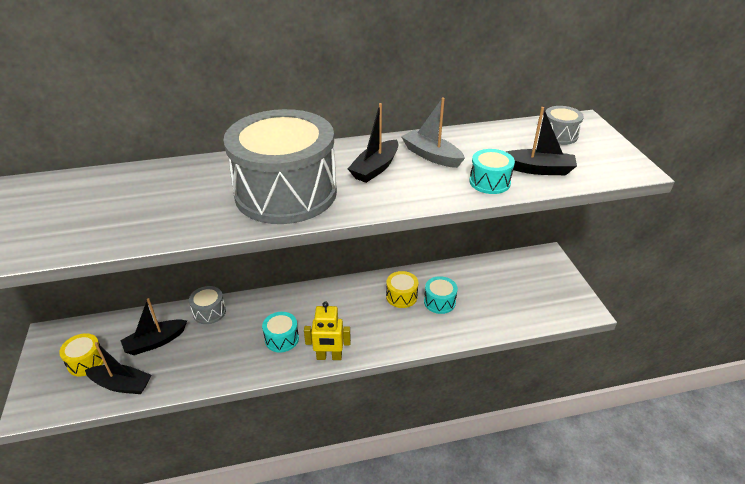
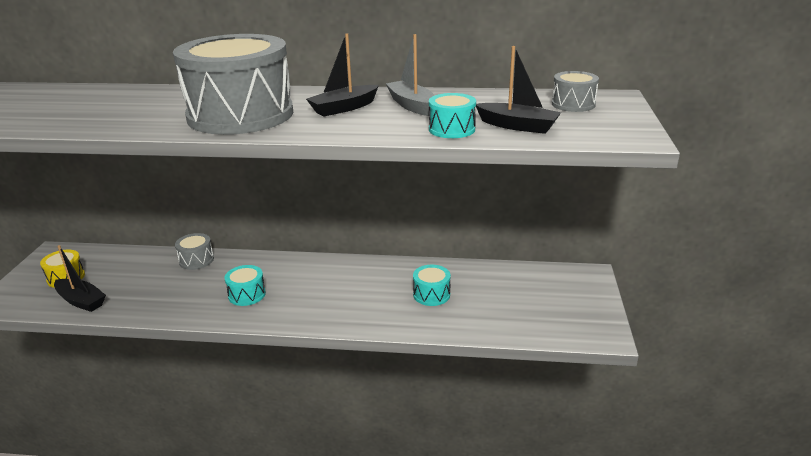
camera: 20 degrees right, 10 degrees down
(155, 342) = (133, 274): black boat -> none
(329, 357) = (282, 319): yellow robot -> none
(401, 296) = (393, 282): yellow drum -> none

